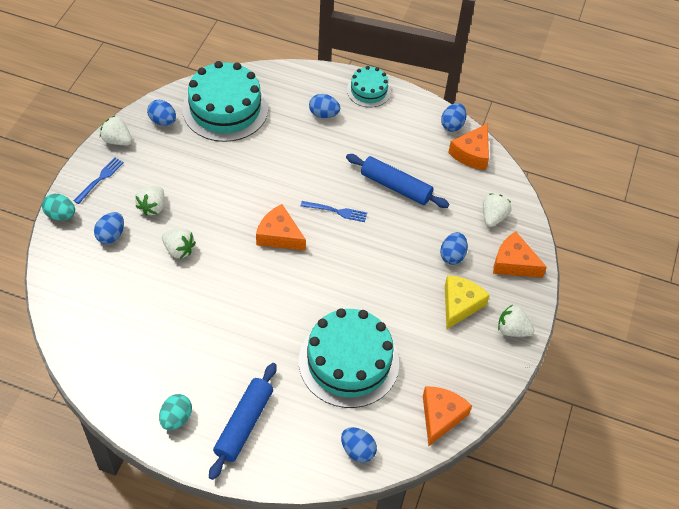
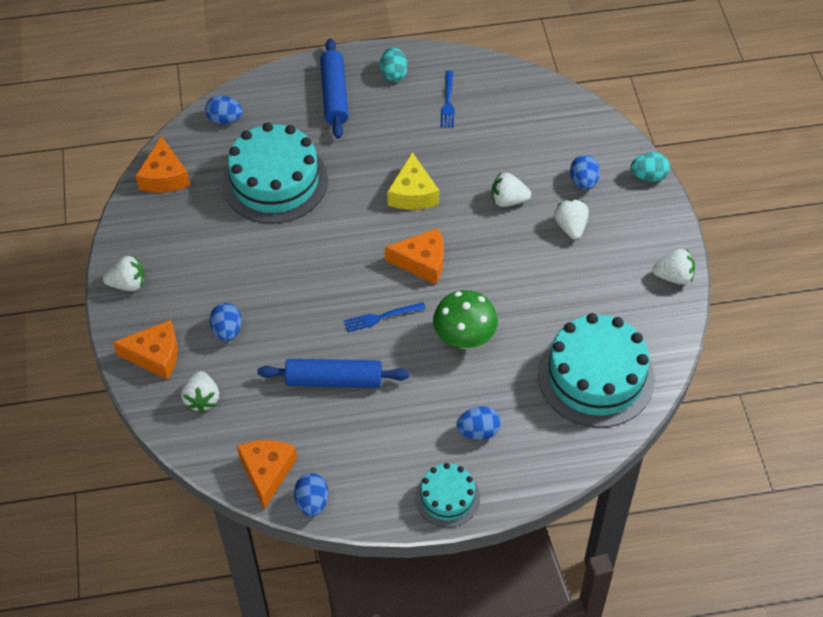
camera: 155 degrees right, 0 degrees up
(100, 179) = (648, 228): blue fork -> blue fork (448, 102)
(163, 121) = (649, 324): blue egg -> none
(290, 170) = (464, 339): none -> green mushroom
(460, 305) = (194, 283): yellow cheese -> yellow cheese (413, 193)

